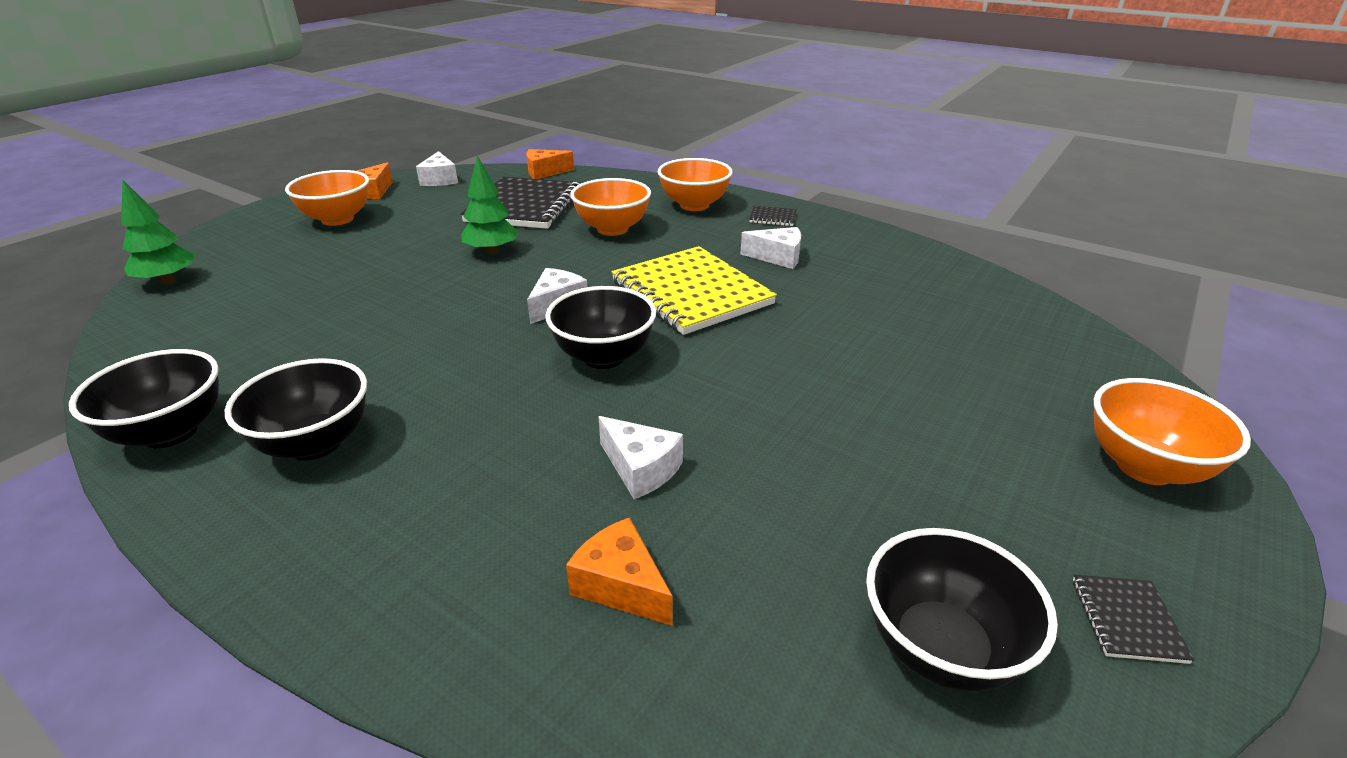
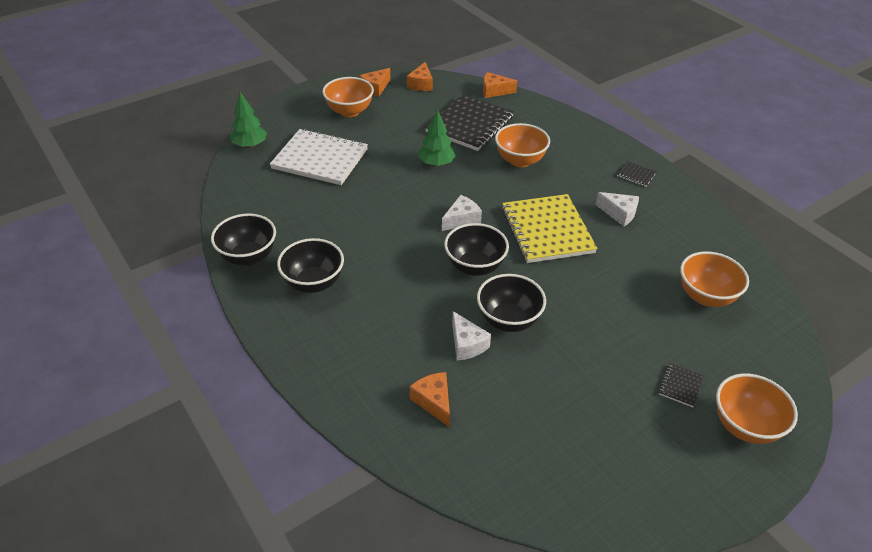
camera: 20 degrees right, 10 degrees up
(298, 277) = (320, 159): none -> white notebook
(439, 180) = (421, 84): white cheese -> orange cheese
(694, 205) = (586, 149): orange bowl -> orange bowl (706, 296)
(940, 648) = (564, 476): black bowl -> black bowl (508, 320)
(1127, 620) = (664, 494): black notebook -> black notebook (680, 386)

